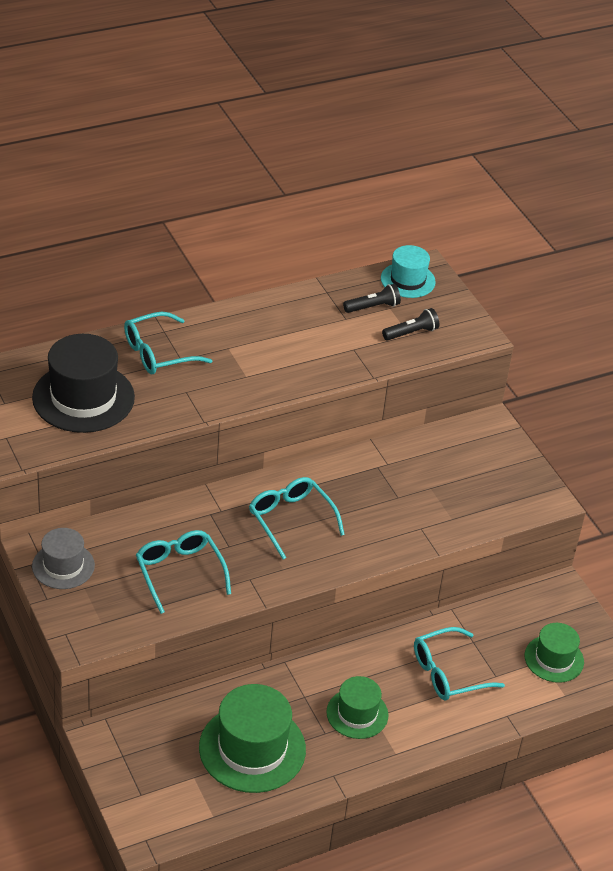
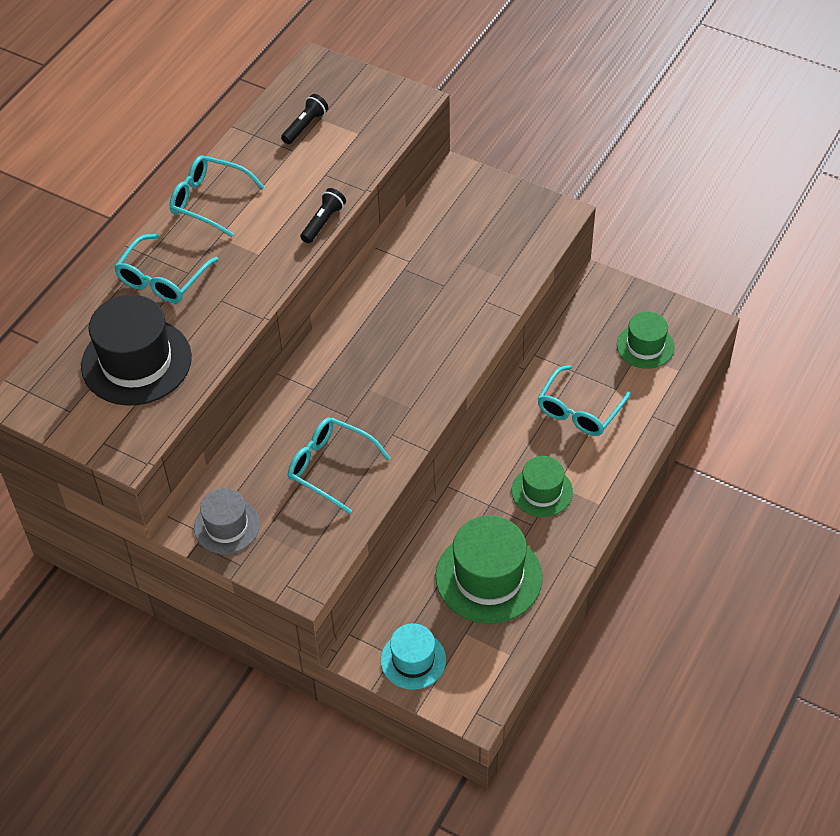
camera: 30 degrees left, 10 degrees up
(290, 519) = (377, 360): turquoise glasses -> turquoise glasses (209, 201)
(408, 280) = (311, 84): turquoise hat -> turquoise hat (413, 660)
(411, 333) = (358, 131): black flashlight -> black flashlight (323, 222)

